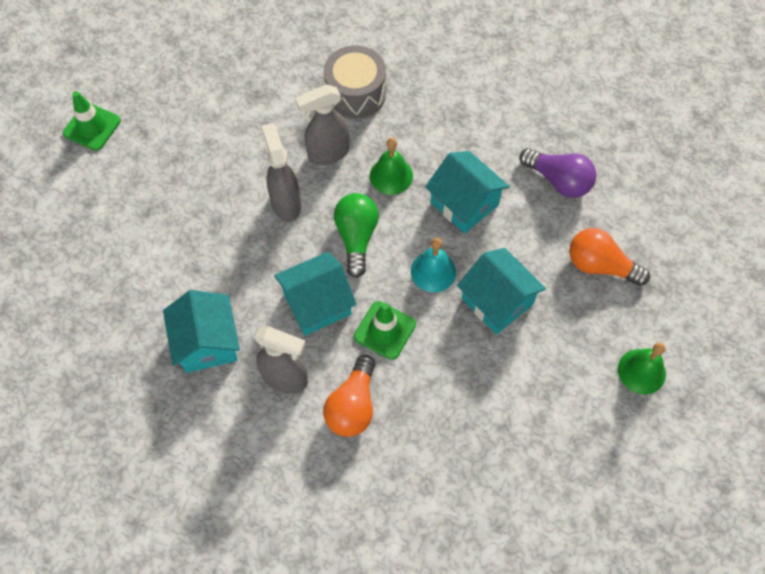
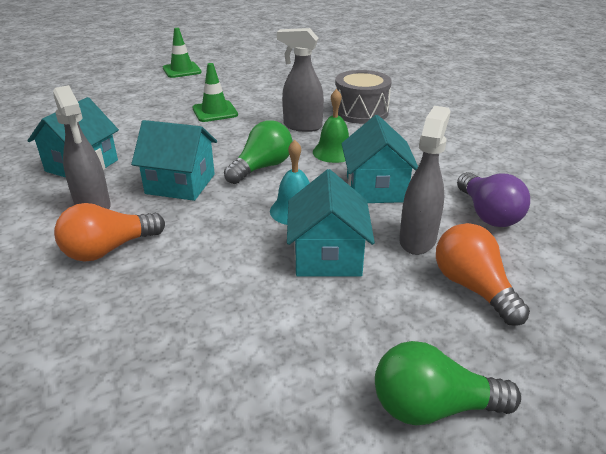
camera: 40 degrees right, 30 degrees down
(286, 203) = (239, 134): grey spray bottle -> grey spray bottle (418, 240)
(385, 330) = (205, 222): green traffic cone -> green traffic cone (215, 112)
(641, 371) = (432, 407): green bell -> green light bulb

